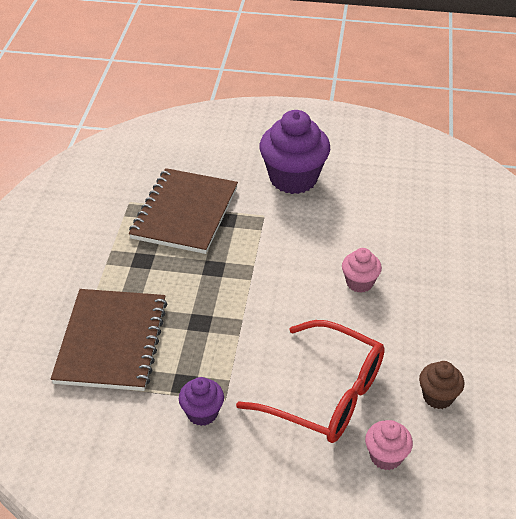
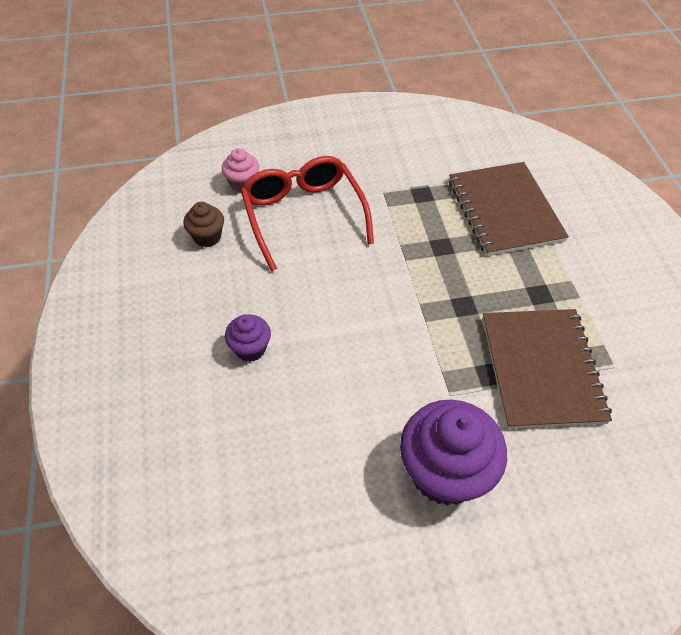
camera: 160 degrees right, 10 degrees up
(202, 413) = (395, 178): purple cupcake -> purple cupcake (250, 348)
(326, 394) = (303, 215): red glasses -> red glasses turned 60 degrees clockwise
(359, 283) = (306, 331): pink cupcake -> none

